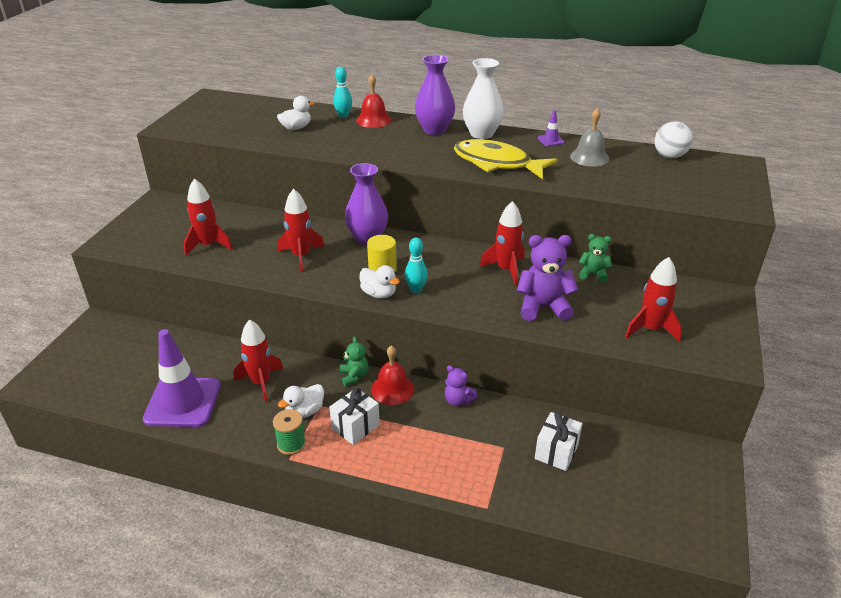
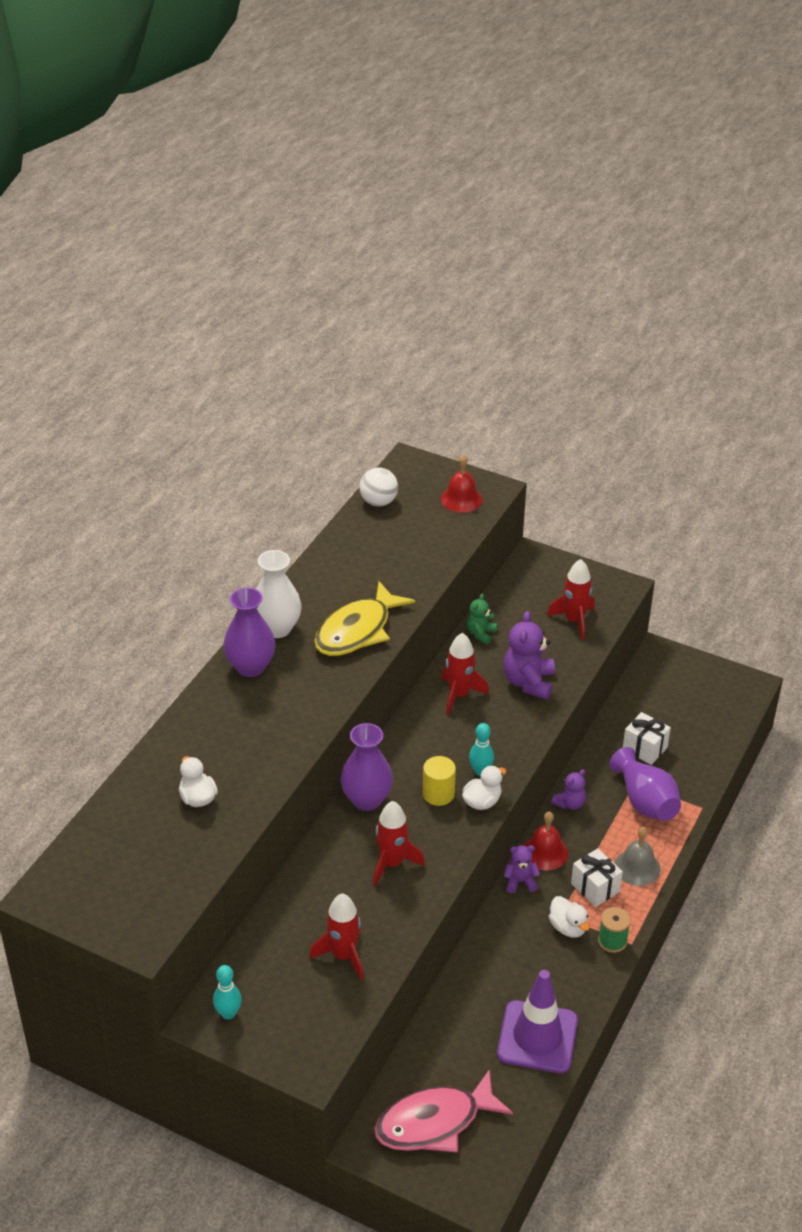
camera: 80 degrees left, 5 degrees up
(108, 353) = (435, 1122): none -> pink fish
(261, 383) = (517, 964): red rocket -> none
(343, 116) = (174, 747): turquoise bowling pin -> turquoise bowling pin (228, 1013)
(354, 376) = (520, 882): green teddy bear -> purple teddy bear
(373, 120) = (200, 719): red bell -> red bell (461, 499)
(479, 457) = (645, 801): none -> purple vase
(551, 140) = (313, 577): purple traffic cone -> none
(589, 157) = (364, 558): grey bell -> grey bell (637, 867)

